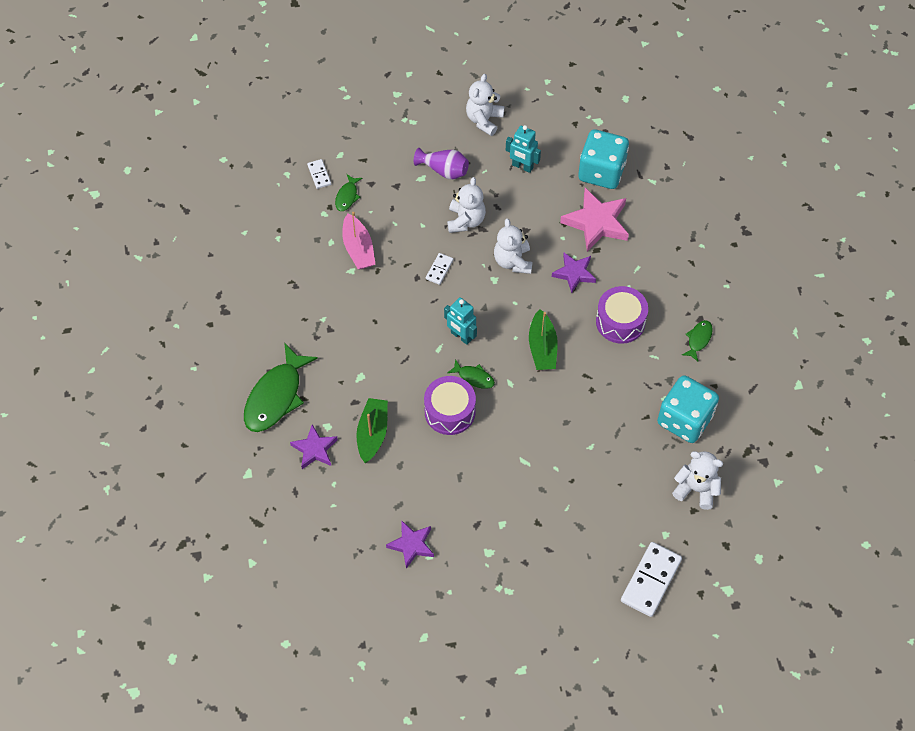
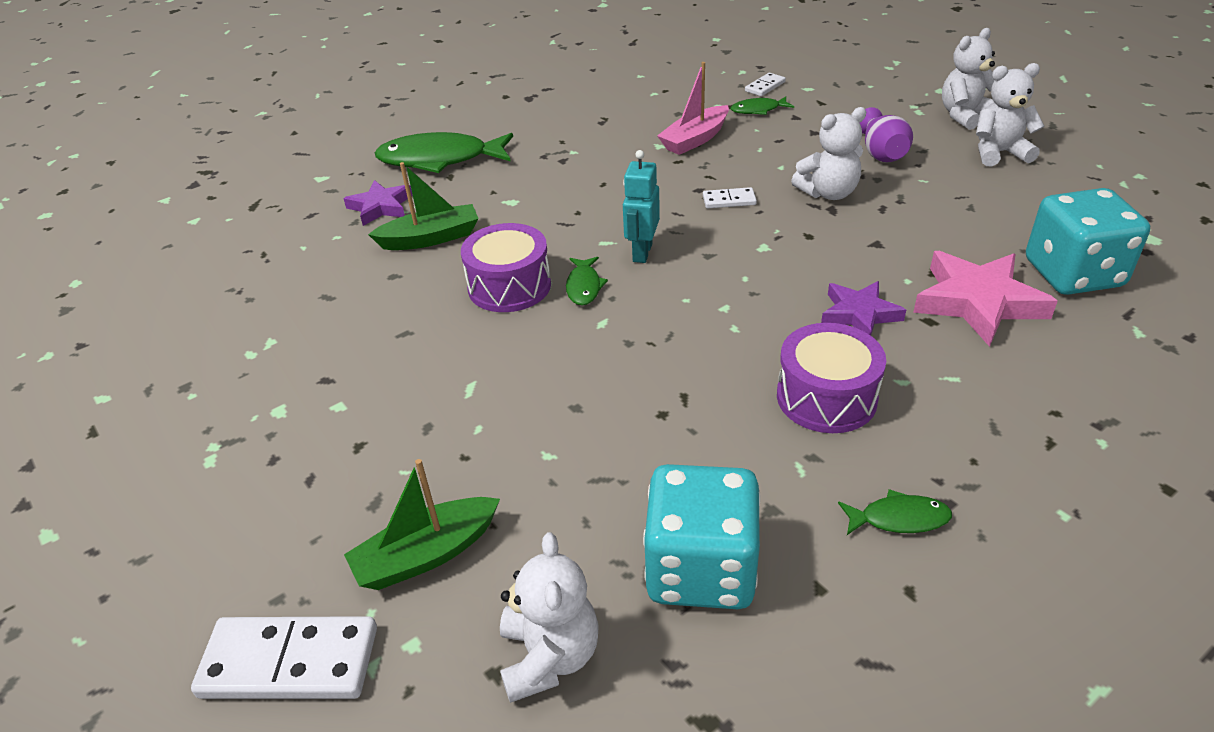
camera: 65 degrees right, 20 degrees down
(411, 545) = (264, 330): purple star -> none
(513, 261) = (811, 251): white teddy bear -> white teddy bear (964, 116)
(522, 166) = (974, 204): turquoise robot -> none
(542, 347) = (693, 331): green boat -> green boat (426, 554)

